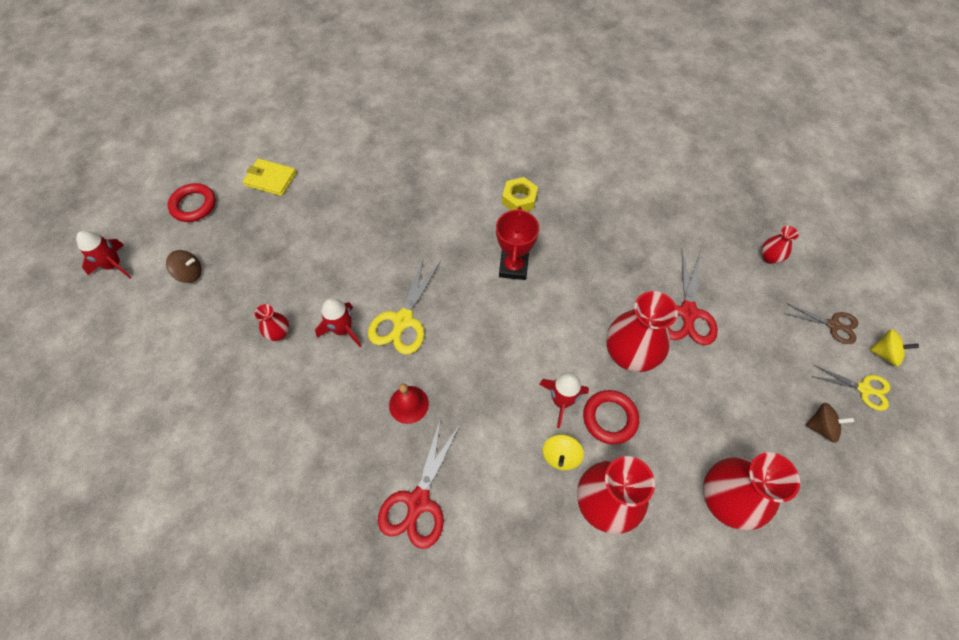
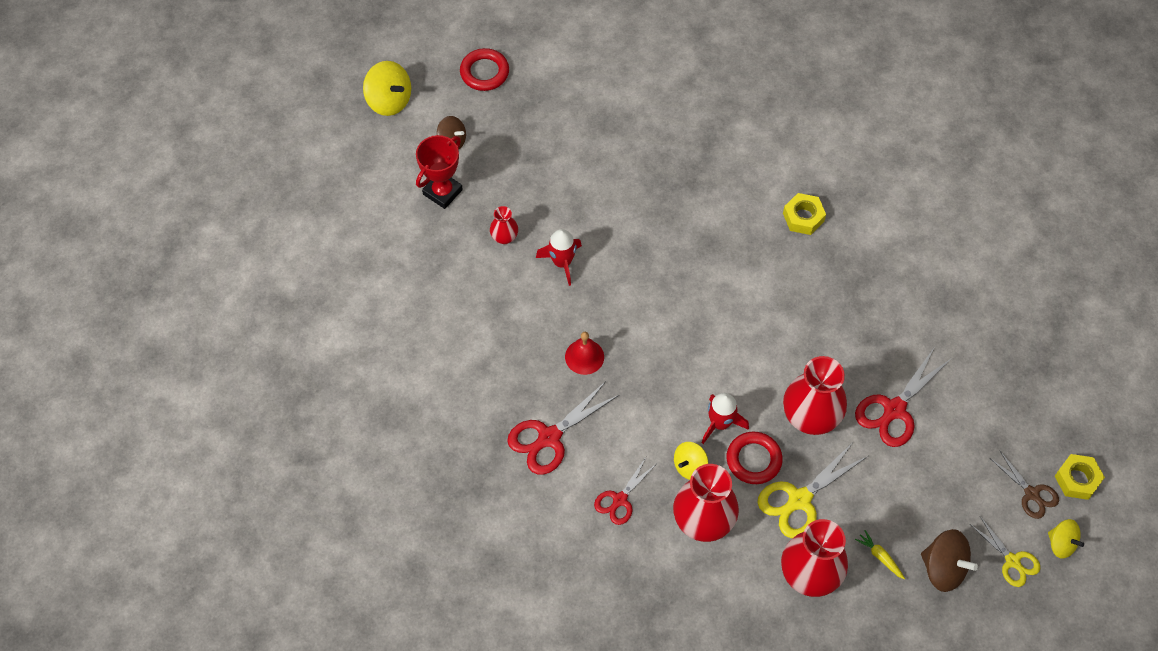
camera: 30 degrees right, 0 degrees up
(114, 265) = (389, 100): red rocket -> yellow spinning top
(271, 179) = (569, 78): yellow wallet -> none
(403, 320) = (620, 281): yellow scissors -> yellow scissors (799, 500)
(513, 267) = (753, 282): red trophy -> red trophy (442, 192)
(519, 527) = (620, 500): none -> red scissors
(767, 446) = (880, 556): none -> yellow carrot
(769, 257) = (1019, 401): red vase -> none
(821, 427) = (943, 568): brown spinning top -> brown spinning top, size x1.54
(853, 295) = (1077, 479): none -> yellow nut

